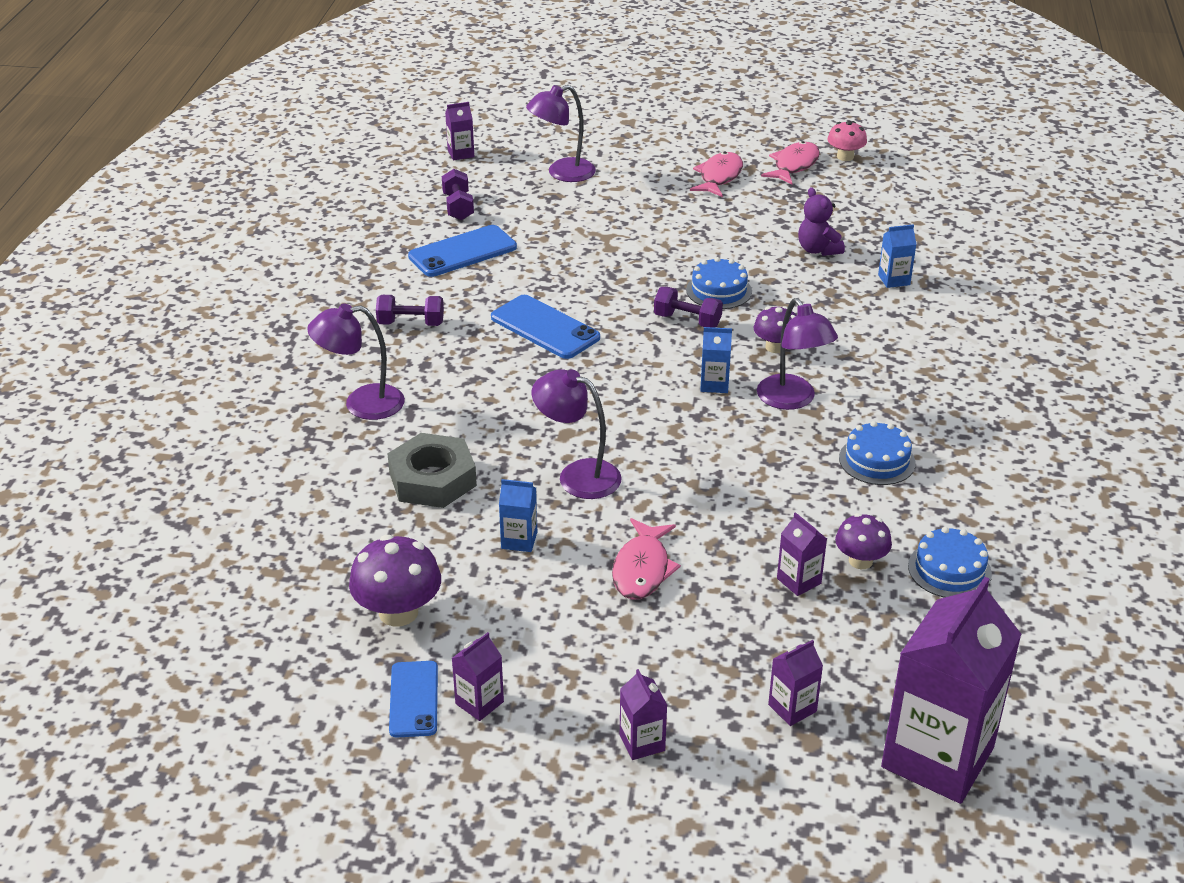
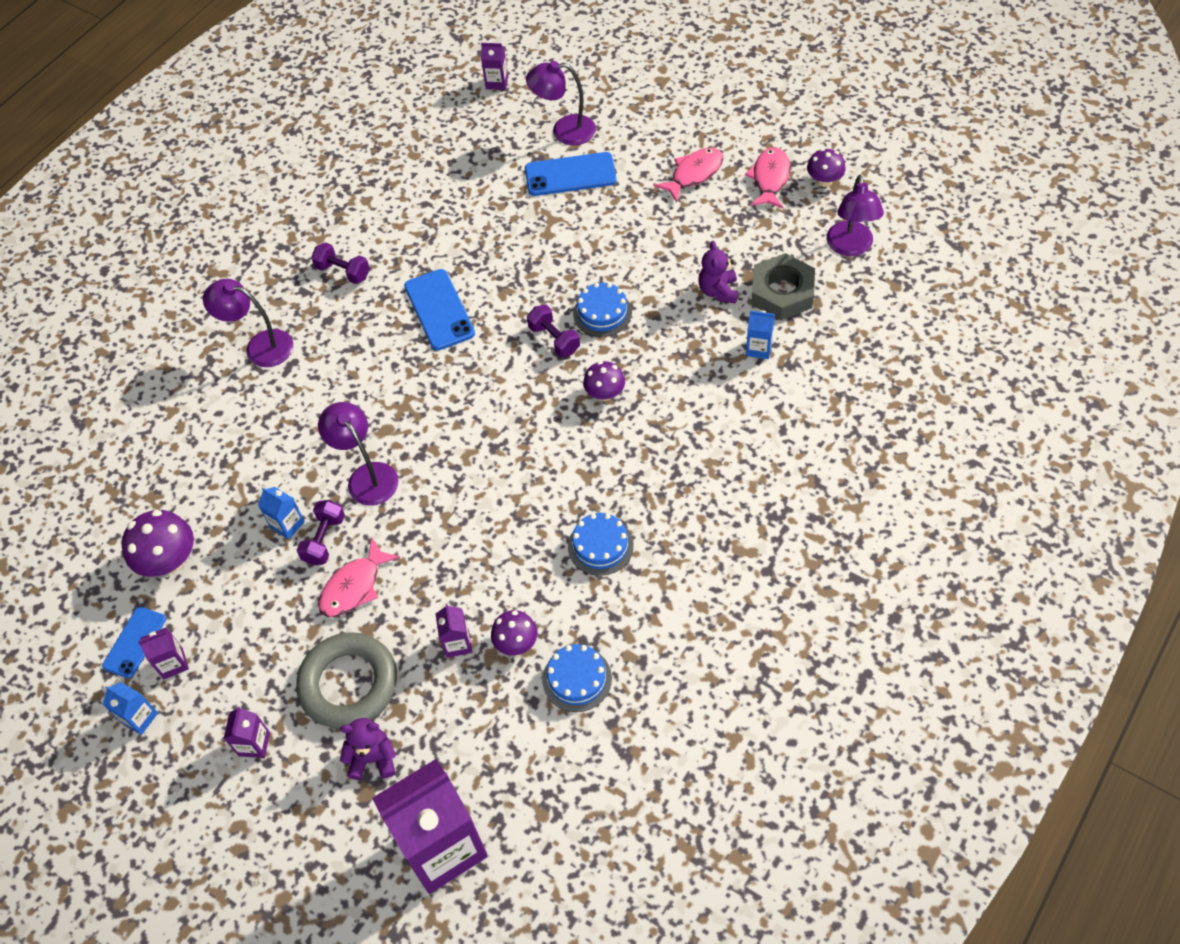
camera: 30 degrees right, 20 degrees up
(433, 479) = (264, 442): grey nut -> grey nut (782, 292)
(458, 207) = (456, 148): purple dumbbell -> purple dumbbell (324, 540)
(462, 252) = (428, 202): blue phone -> blue phone (570, 175)
(708, 653) = (349, 684): none -> grey ring
(714, 384) = (529, 418): blue carton -> blue carton (140, 718)
(792, 400) = (578, 457): purple lamp -> purple lamp (850, 247)
(792, 708) = (373, 758): purple carton -> purple teddy bear
(794, 165) = (770, 178): pink fish -> pink fish turned 45 degrees counterclockwise
(845, 157) = (824, 180): pink mushroom -> purple mushroom

